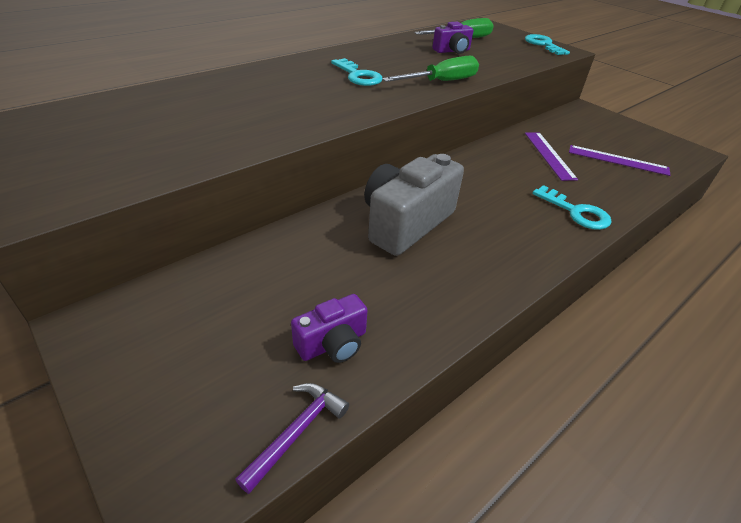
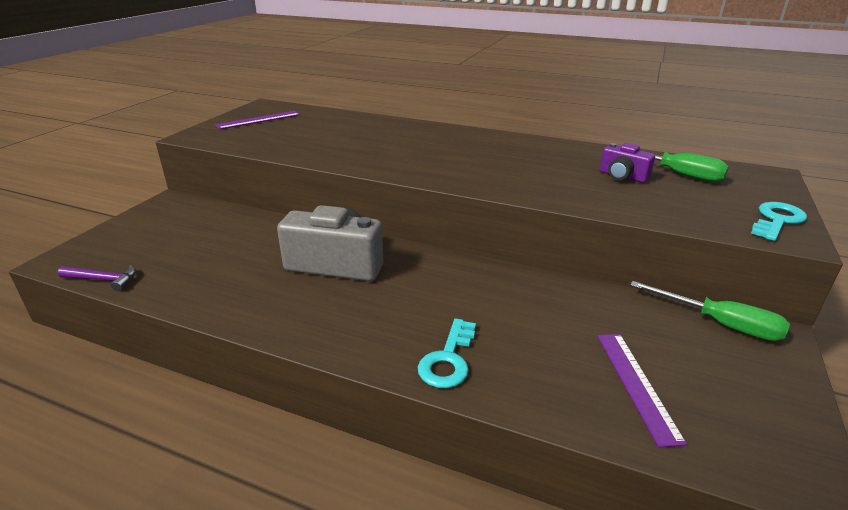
camera: 65 degrees right, 10 degrees down
(333, 343) = (178, 271): purple camera -> none
(358, 76) = (473, 155): turquoise key -> none
(441, 82) = (520, 187): green screwdriver -> green screwdriver (720, 324)
(549, 155) = (568, 321): purple ruler -> purple ruler (258, 120)

